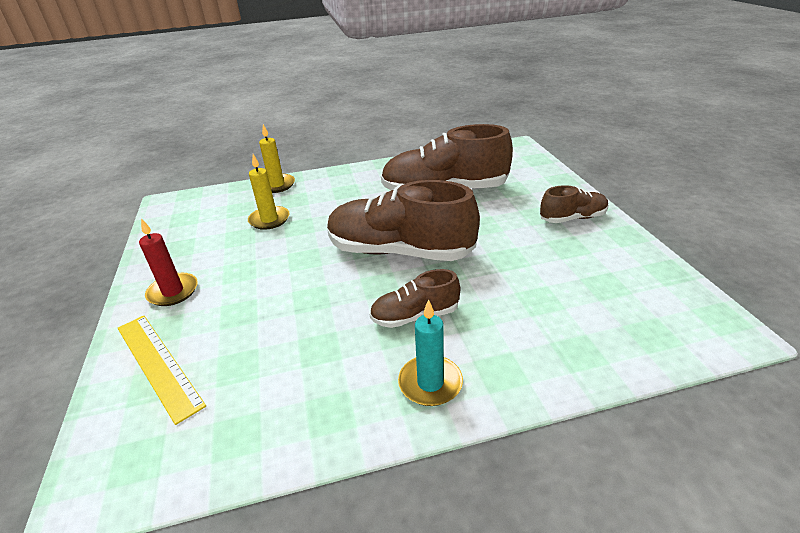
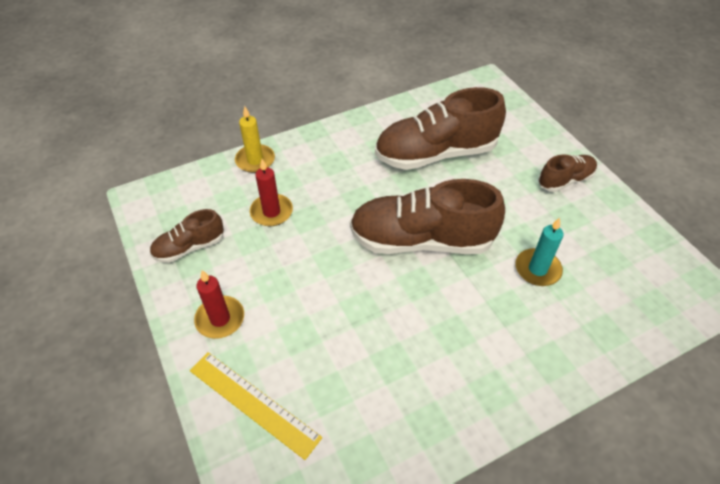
camera: 15 degrees left, 15 degrees up
(269, 220) = (271, 212): yellow candle -> red candle
(415, 316) = (462, 314): brown shoe -> brown shoe (189, 247)
(430, 383) = (499, 382): turquoise candle -> turquoise candle (537, 269)

